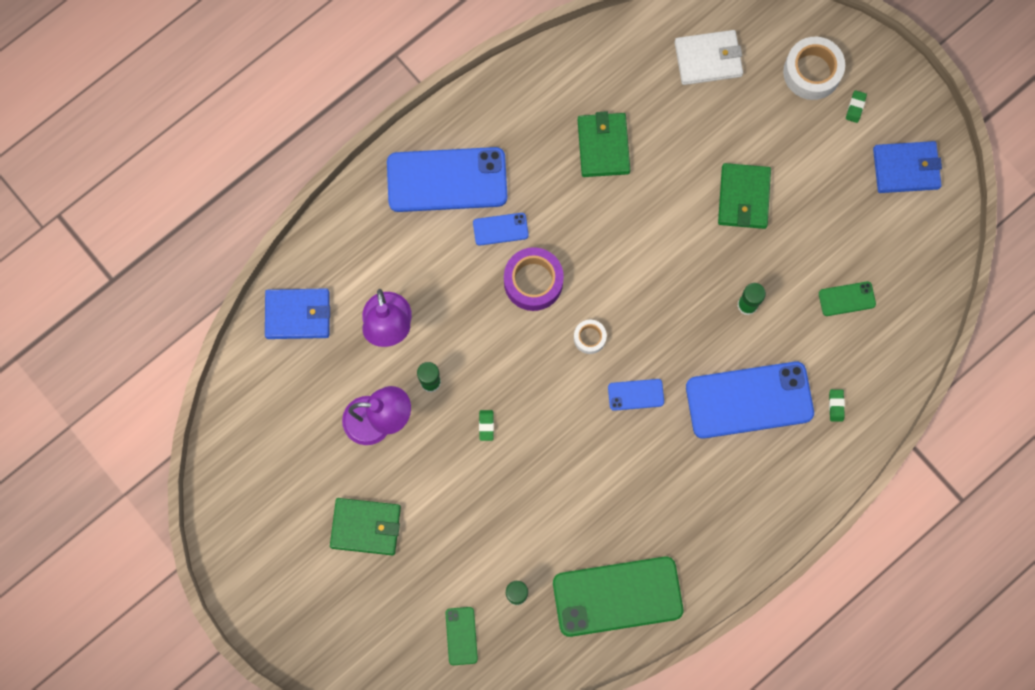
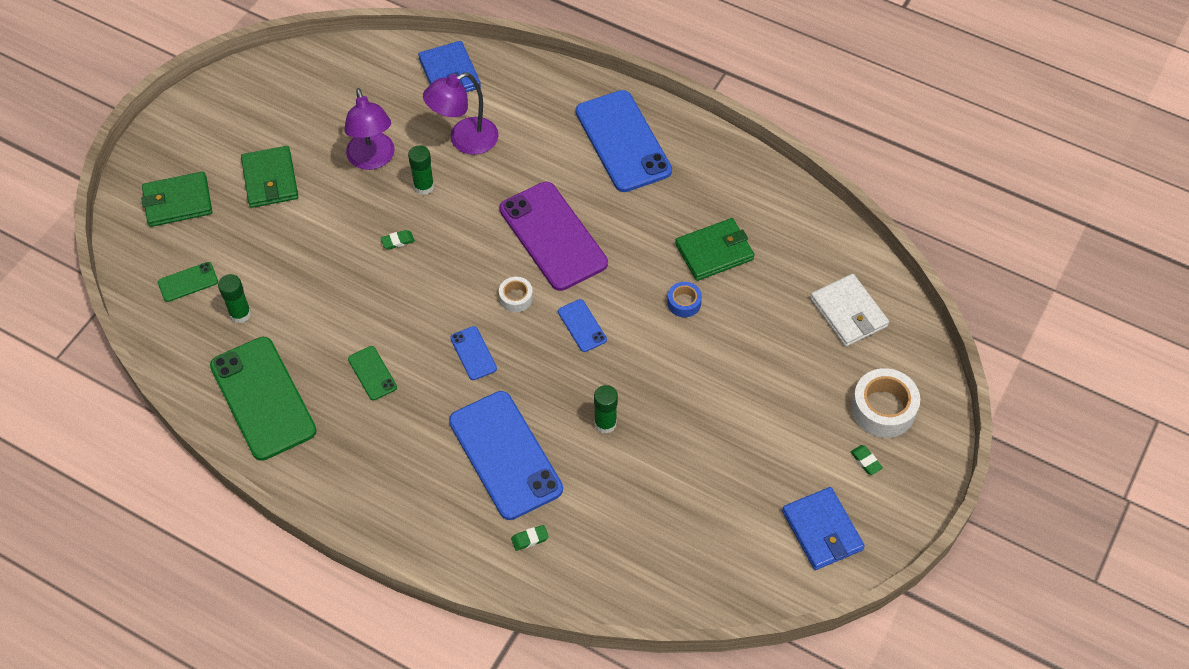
camera: 70 degrees right, 20 degrees down
(500, 229) = (594, 195): blue phone -> blue phone (582, 326)
(533, 282) = (553, 236): purple tape -> purple phone
(648, 193) = (684, 303): none -> blue tape
(743, 197) = (718, 387): green wallet -> green wallet (178, 202)
(847, 299) = (651, 515): green phone -> green phone (372, 373)
(855, 107) = (866, 461): green eraser -> green eraser turned 60 degrees clockwise

